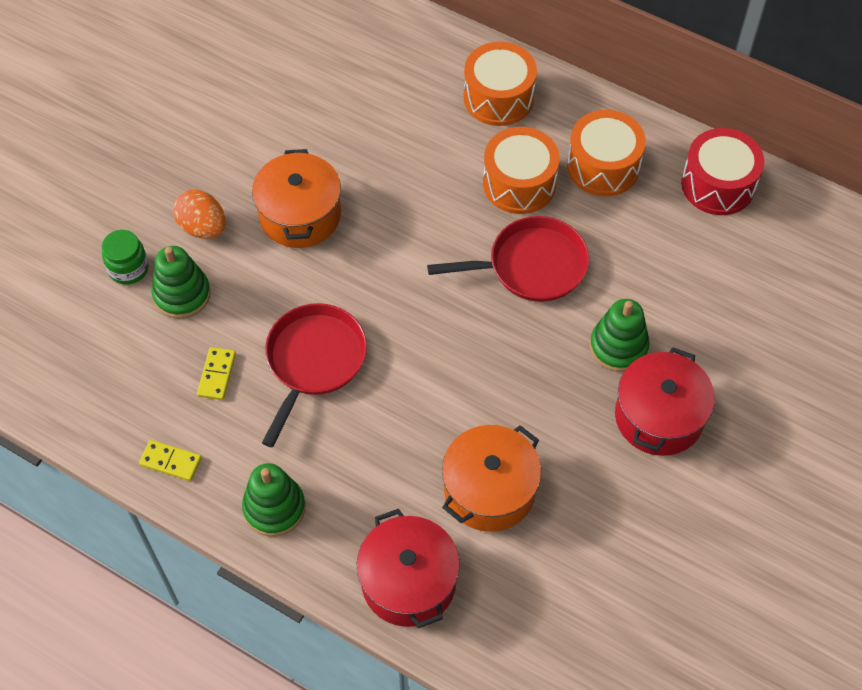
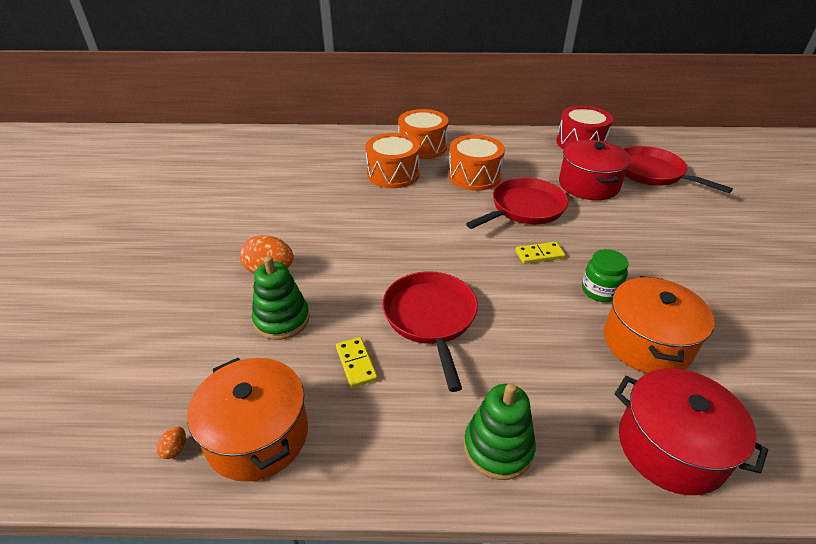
camera: 30 degrees left, 20 degrees down
(42, 380) = (175, 449): none -> orange egg
(128, 269) = (219, 321): green jar -> green jar (600, 291)
(170, 462) = (365, 458): yellow domino -> yellow domino (539, 254)
(300, 215) = (343, 238): orange pot -> orange pot (257, 435)
(603, 166) = (513, 155): orange drum -> orange drum (393, 174)
(618, 347) = (622, 226): green stacking toy -> none
(659, 416) = (690, 250): red pot -> red pot (588, 185)
(754, 284) = (652, 173): none -> red pan

